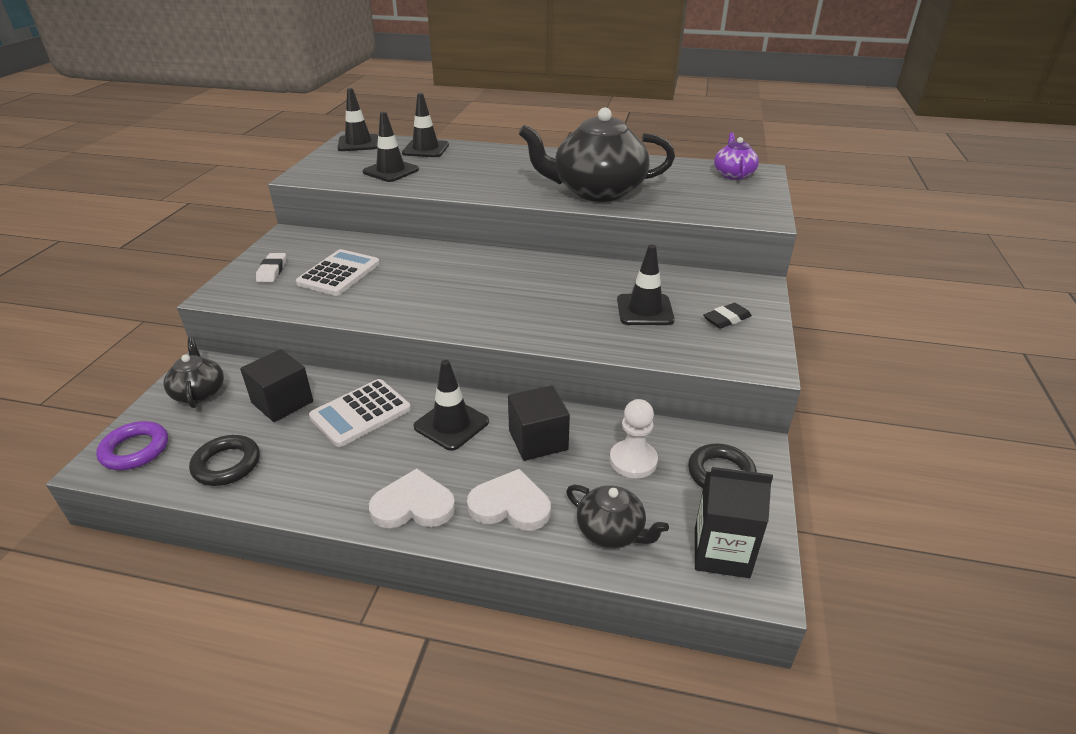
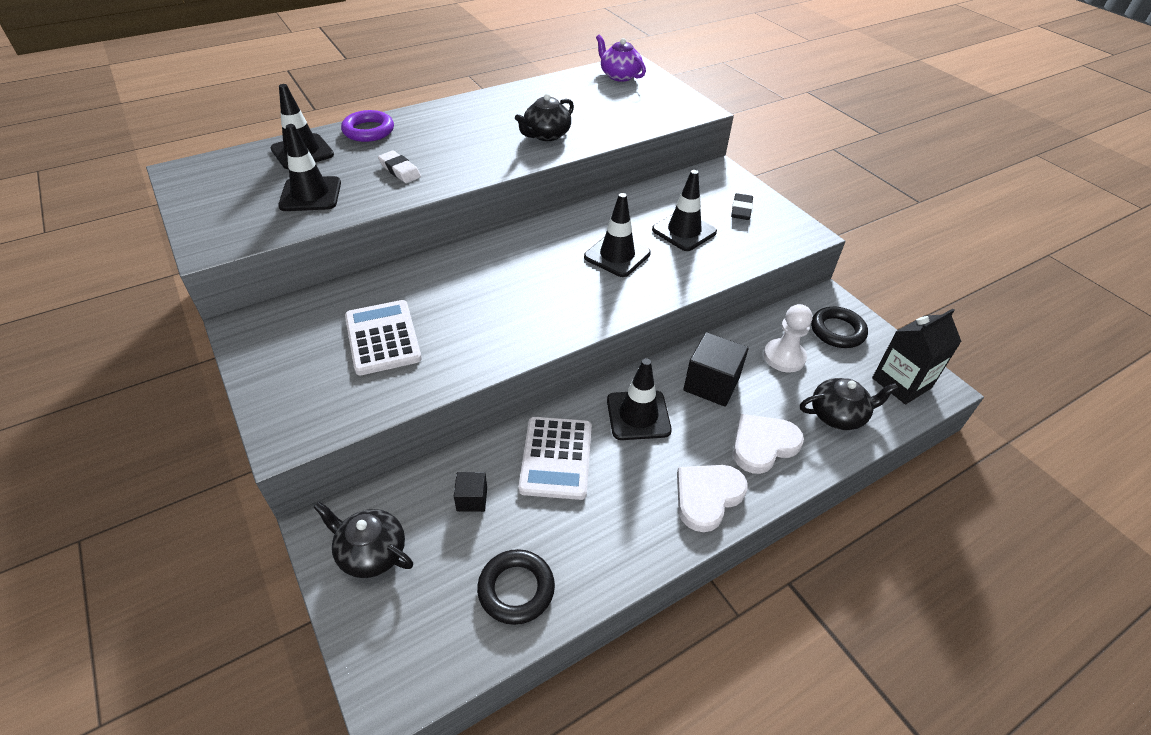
camera: 45 degrees left, 10 degrees up
(135, 450) = (402, 653): purple ring -> purple ring (368, 131)
(272, 271) = (301, 376): white eraser -> white eraser (400, 170)
(282, 402) = (472, 499): black cube -> black cube, size x0.54
(358, 143) = (205, 175): black traffic cone -> black traffic cone (617, 255)
(597, 191) = (546, 135): black teapot -> black teapot, size x0.49

